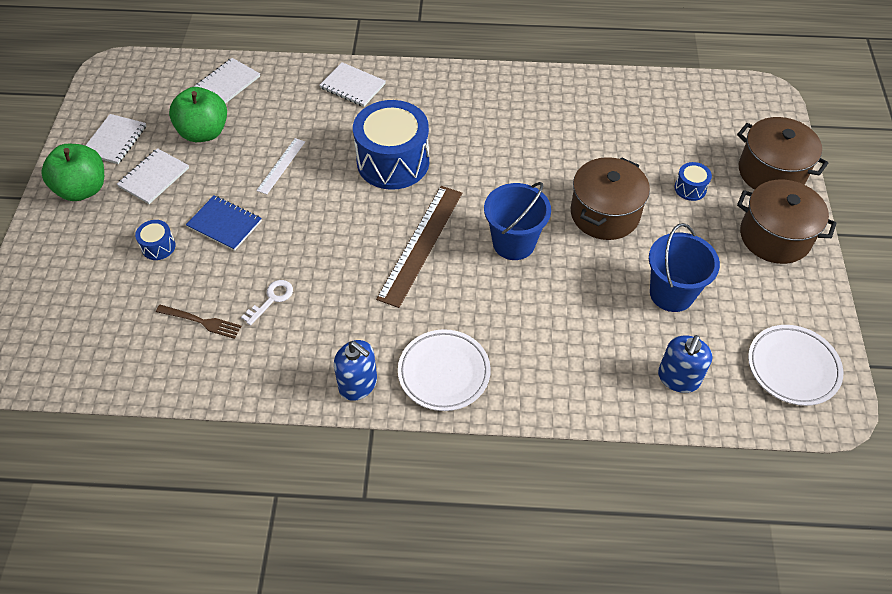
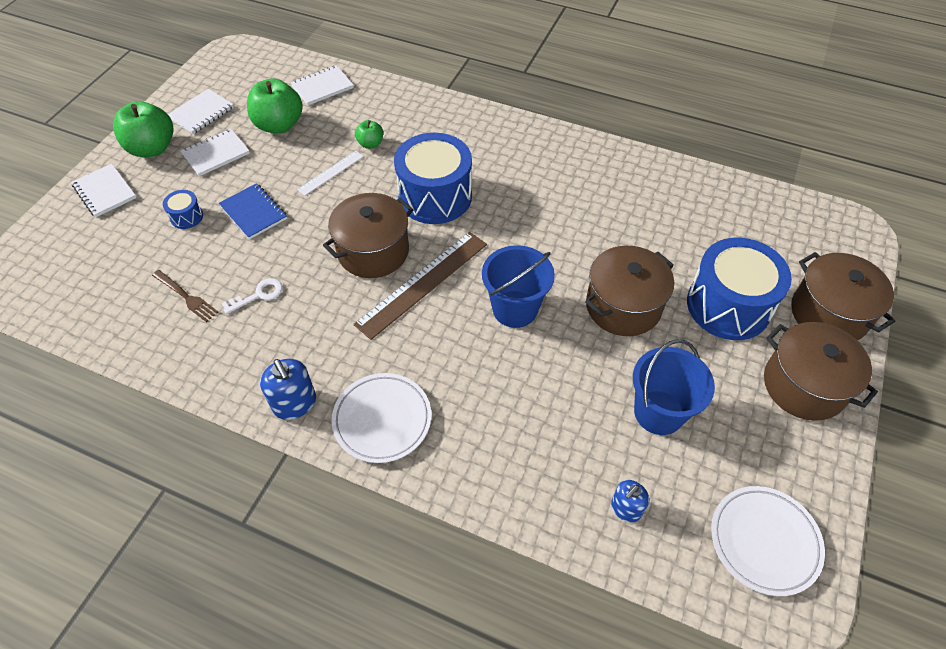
camera: 20 degrees right, 0 degrees up
(306, 128) = (370, 144): none -> green apple
(352, 86) = (432, 116): white notebook -> white notebook (105, 192)
(360, 228) = (373, 251): none -> brown pot
(678, 378) = (626, 508): blue soap dispenser -> blue soap dispenser, size x0.67
(690, 188) = (728, 305): blue drum -> blue drum, size x2.34

